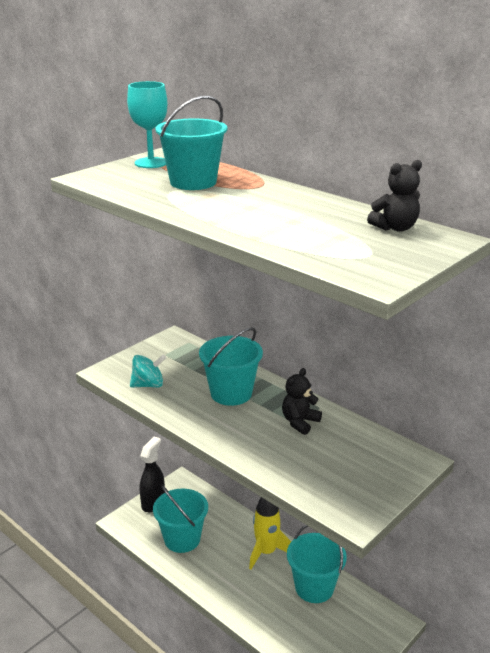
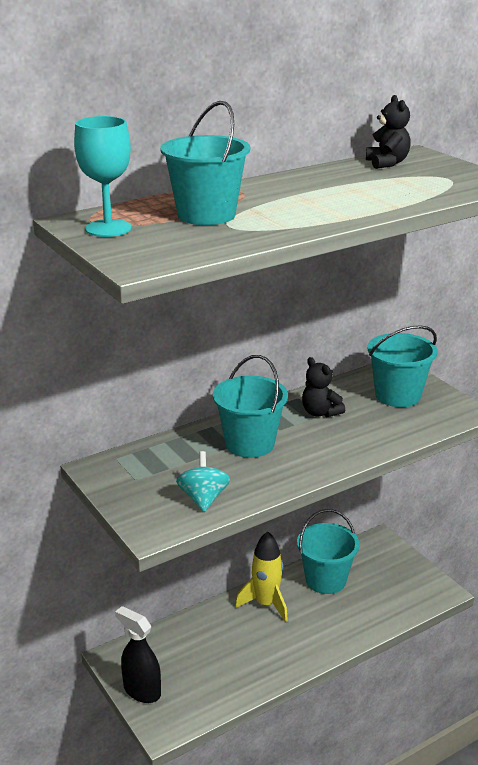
camera: 75 degrees left, 0 degrees up
(182, 539) = (220, 671): turquoise bucket -> turquoise bucket (397, 395)

